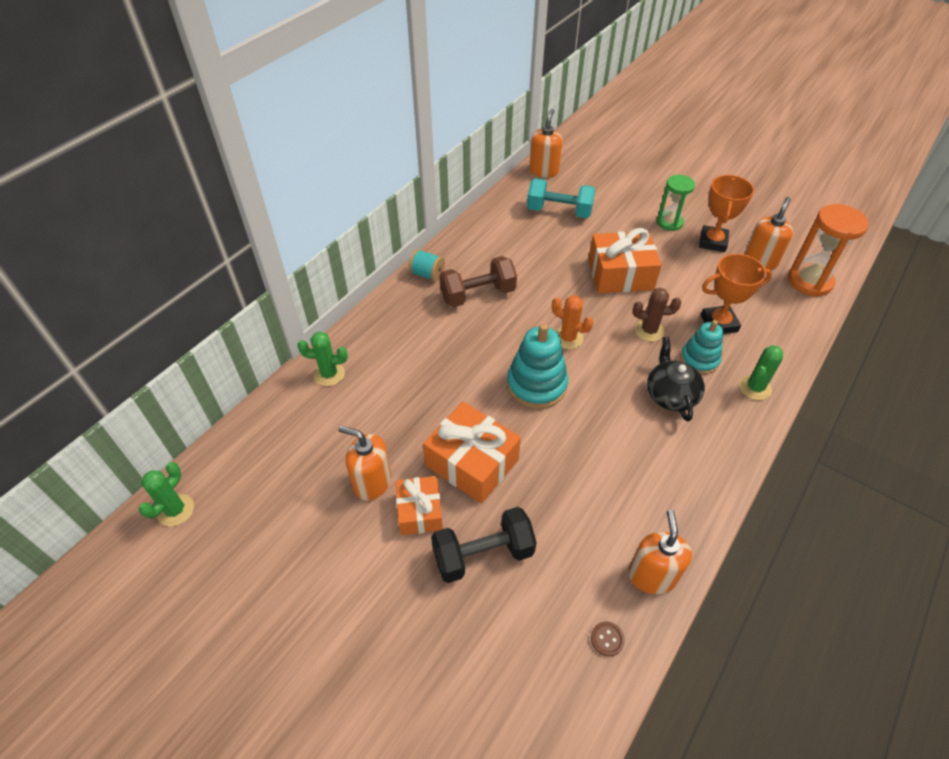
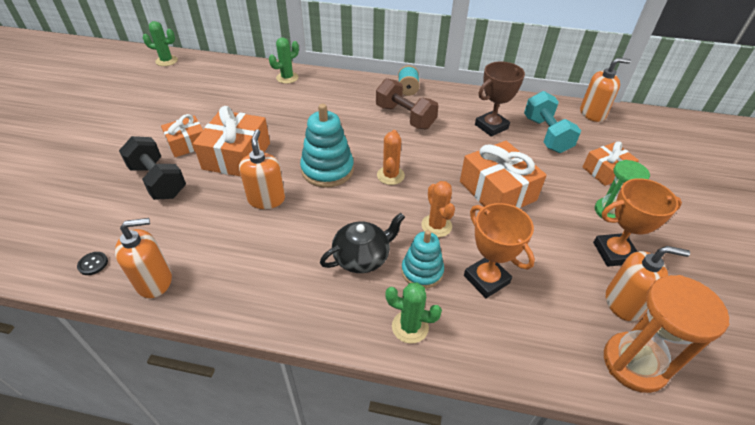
camera: 65 degrees right, 5 degrees down
(329, 374) = (287, 78): green cactus -> green cactus turned 75 degrees clockwise
(372, 482) = (205, 118): orange soap dispenser -> orange soap dispenser (266, 199)
(528, 240) = (491, 126): none -> brown trophy
(607, 639) = (93, 264): brown button -> black button
(623, 201) = (606, 171): none -> orange gift
(649, 330) = (436, 226): brown cactus -> orange cactus

